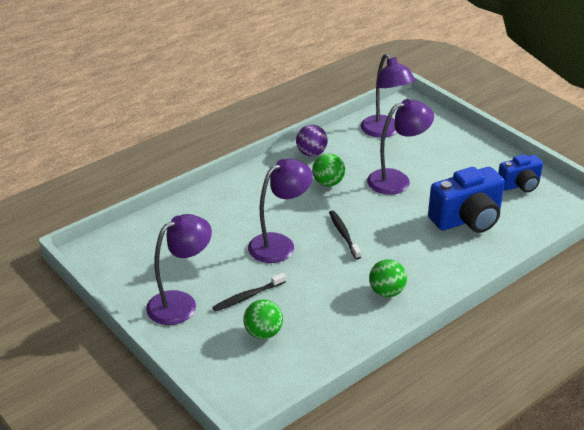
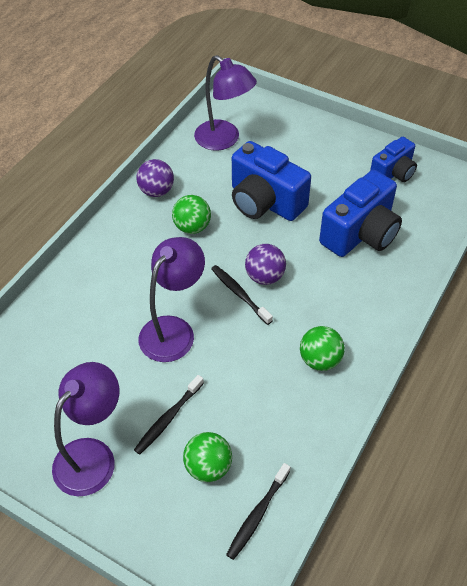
camera: 20 degrees left, 15 degrees up
(286, 371) = (257, 514): none -> black toothbrush
(370, 228) = (265, 276): none -> purple ball
(397, 180) = (265, 202): purple lamp -> blue camera

